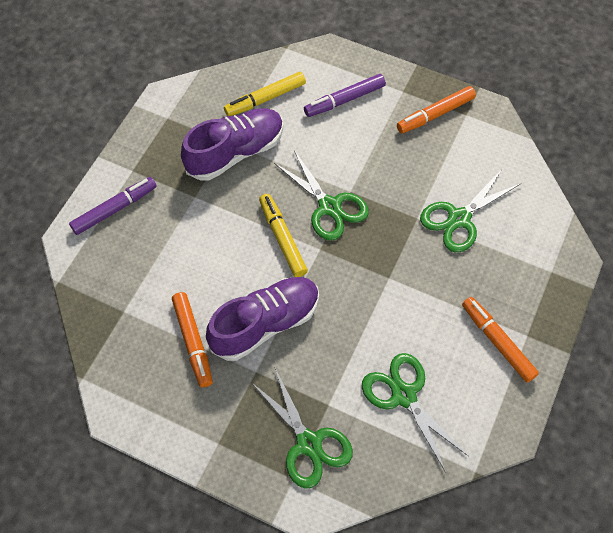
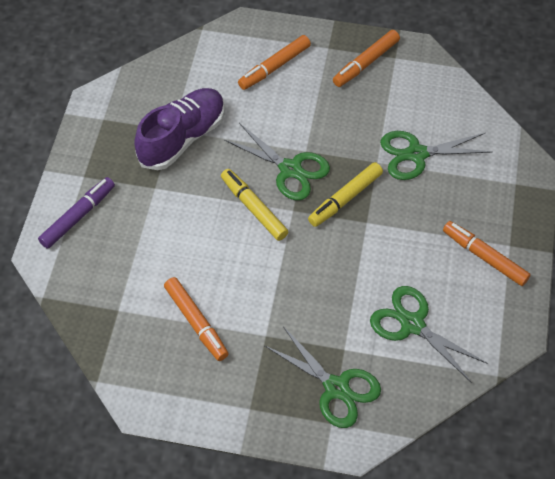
camera: 15 degrees left, 5 degrees down
(265, 99) = (196, 81): yellow marker -> yellow marker (345, 199)
(266, 324) = (262, 290): purple shoe -> none
(344, 100) = (274, 67): purple marker -> orange marker
(459, 218) = (417, 154): green scissors -> green scissors turned 45 degrees clockwise

